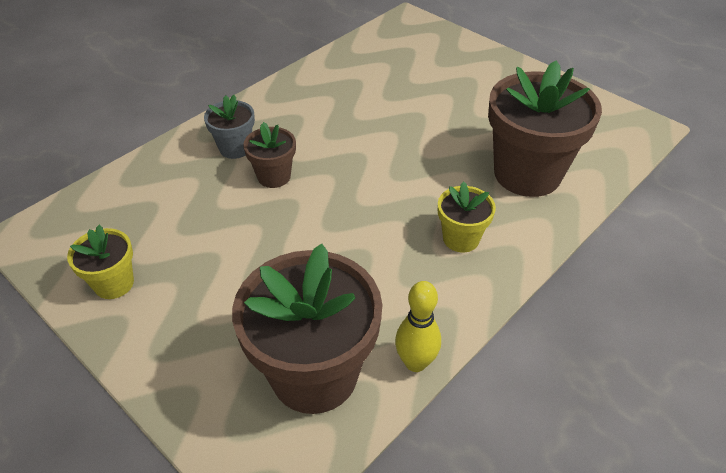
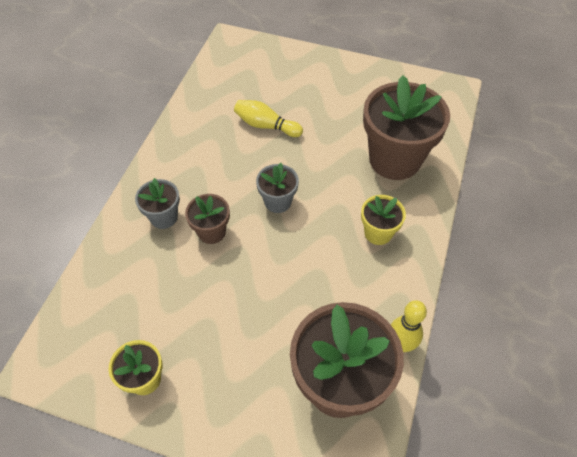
camera: 25 degrees left, 10 degrees up
(363, 172) = (278, 202): none -> grey flower pot
(396, 100) = (266, 126): none -> yellow bowling pin

